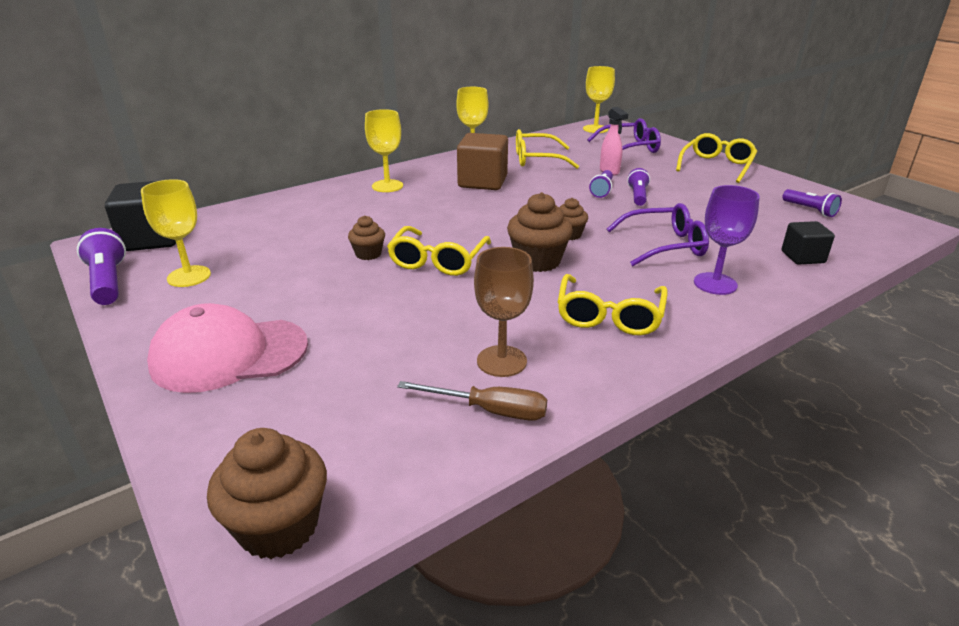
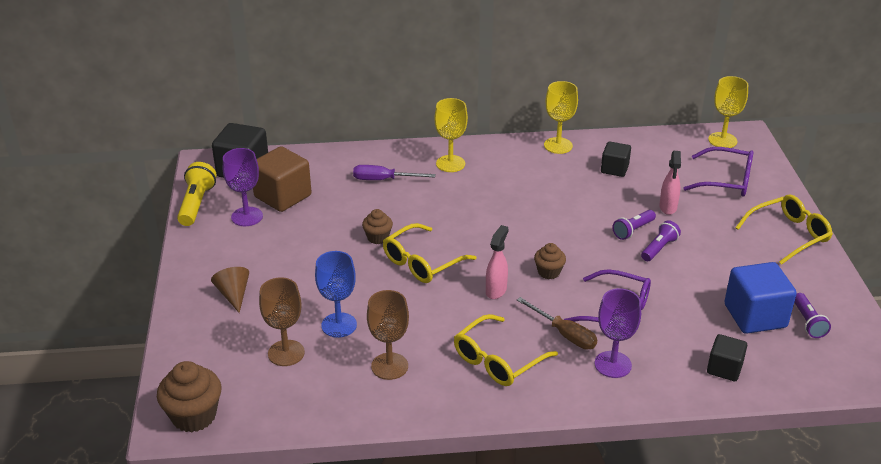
camera: 30 degrees right, 5 degrees up
(108, 282) = (196, 204): purple flashlight -> yellow flashlight
(189, 276) = (247, 216): yellow goblet -> purple goblet
(229, 354) = (233, 294): pink cap -> brown cone
(330, 211) = (384, 180): none -> purple screwdriver
(357, 393) = (286, 353): none -> brown goblet
(399, 342) = (339, 325): none -> blue goblet
(482, 182) = (535, 184): brown cube -> brown cube (283, 196)
(490, 410) = (351, 397): brown screwdriver -> brown screwdriver (564, 334)
(537, 159) = (614, 169): yellow glasses -> black cube
(538, 261) = (496, 290): brown cupcake -> pink spray bottle
(769, 217) = (755, 316): none -> blue cube

